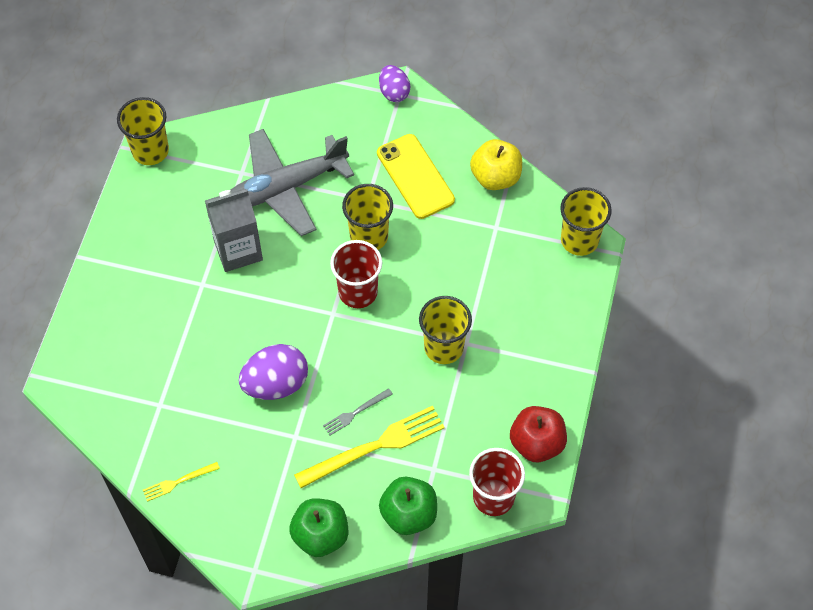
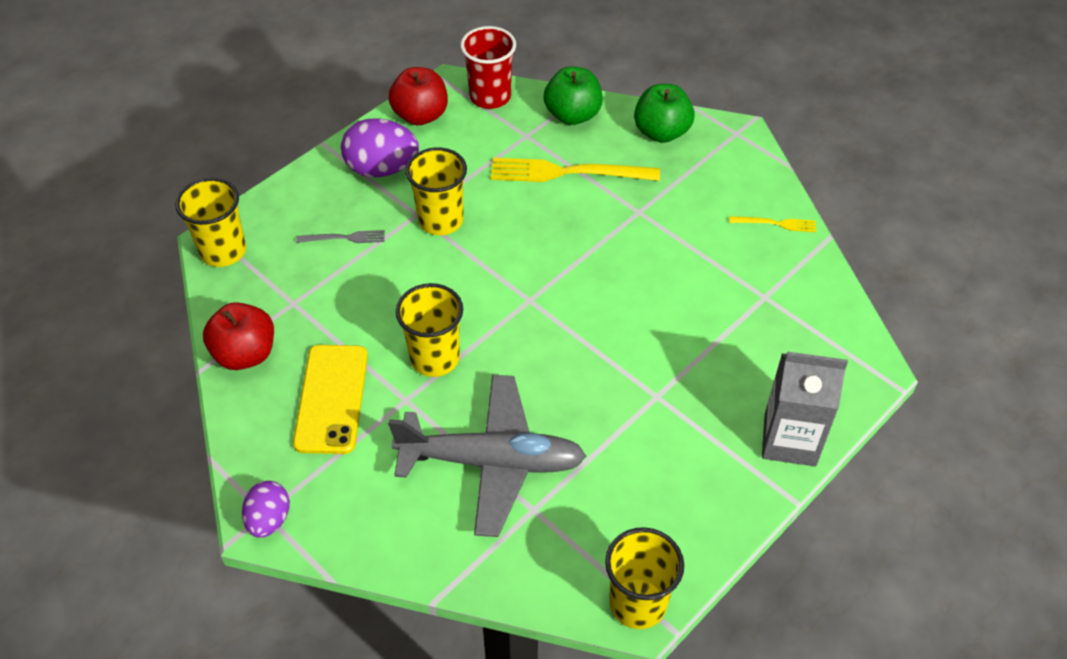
camera: 150 degrees left, 10 degrees down
(238, 250) = (593, 414): grey carton -> grey carton (790, 440)
(276, 383) = (631, 262): purple egg -> purple egg (382, 169)
(355, 412) = (567, 205): grey fork -> grey fork (344, 238)
(358, 292) = (488, 307): red cup -> none
(495, 177) = (245, 354): yellow apple -> red apple

